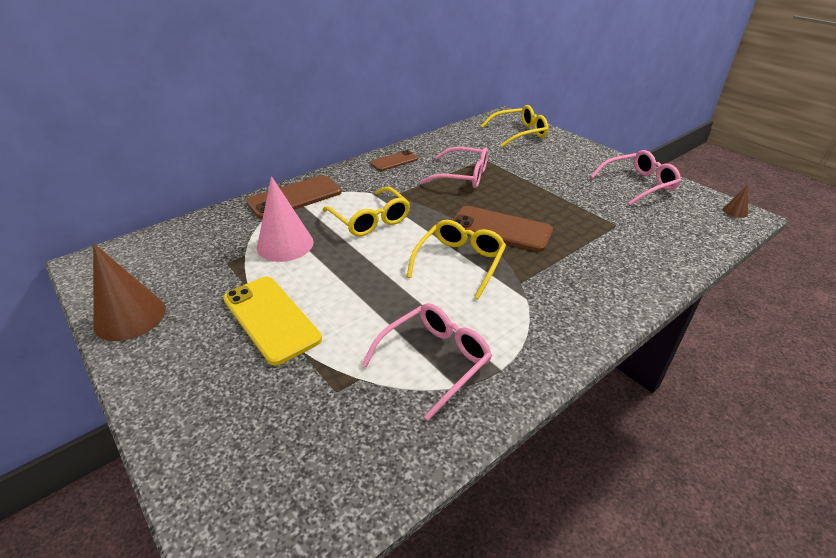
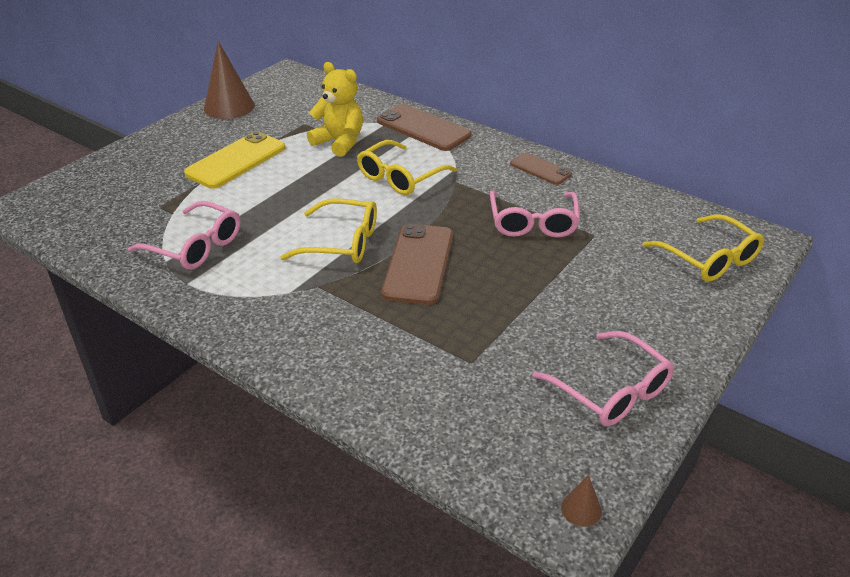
camera: 75 degrees right, 0 degrees up
(285, 244) = (339, 142): pink cone -> yellow teddy bear

